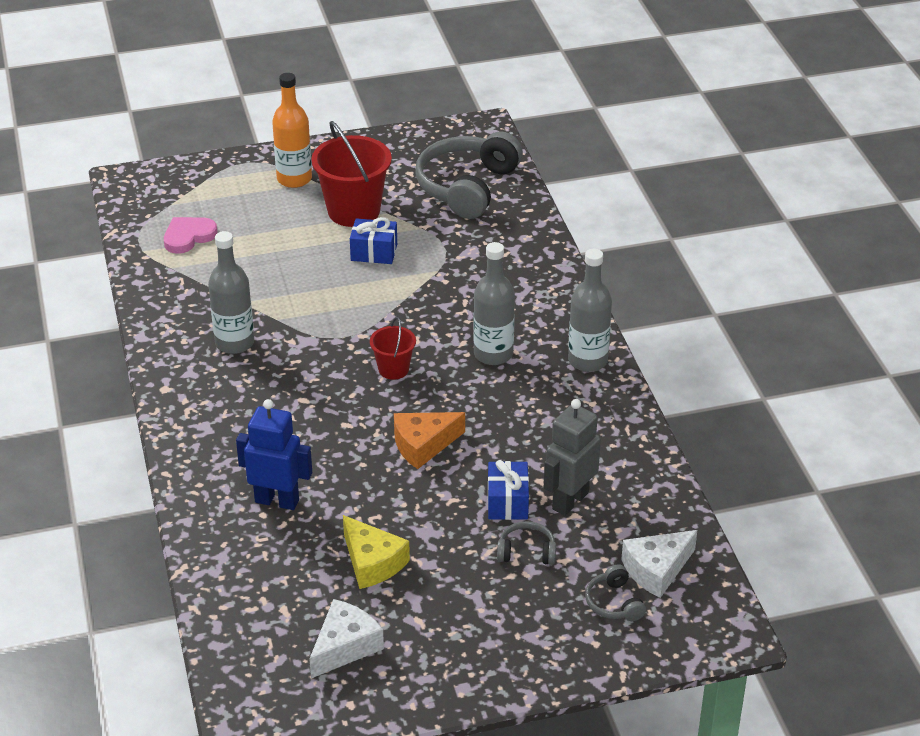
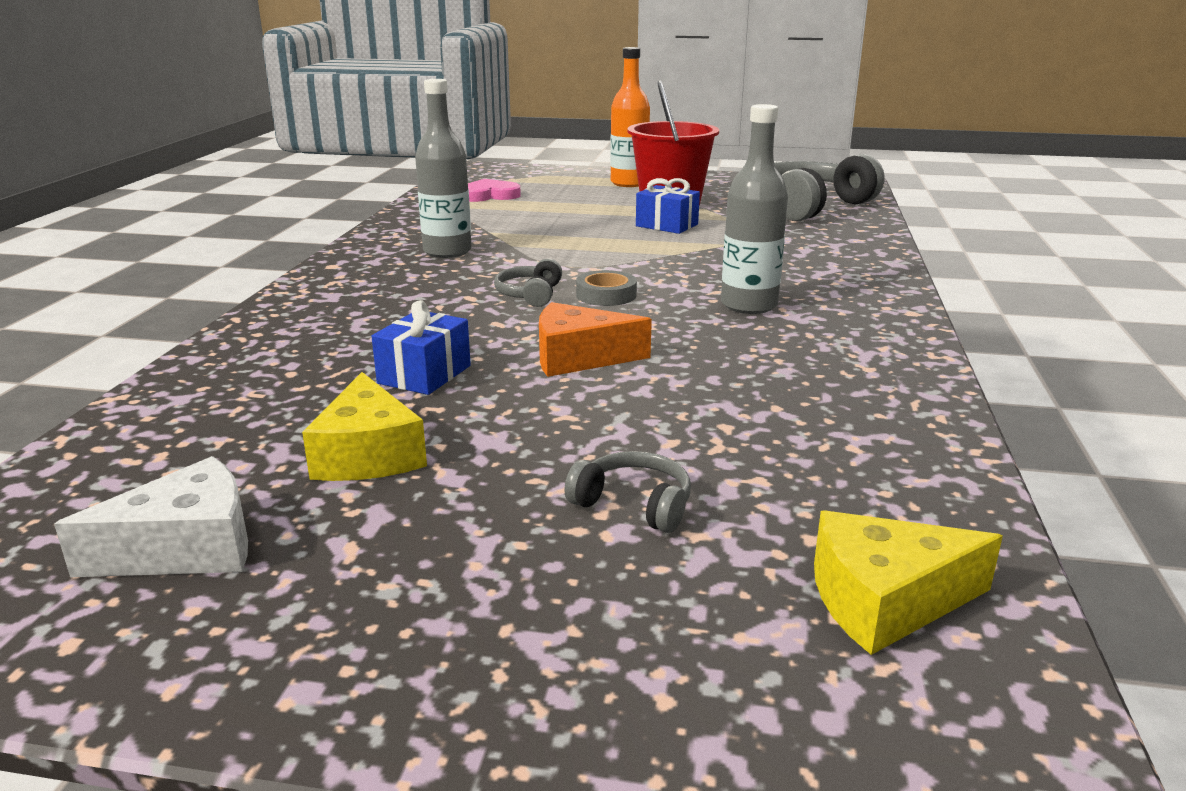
camera: 25 degrees right, 15 degrees down
(277, 501) = (326, 365): blue robot -> none
(393, 369) = (606, 295): red bucket -> grey tape
(507, 502) = (652, 437): blue gift -> blue gift (424, 374)
(569, 501) = (762, 459): grey robot -> none
(587, 361) = (884, 331): grey bottle -> none
(614, 603) = (755, 632): grey headphones -> grey headphones (530, 295)
(657, 570) = (885, 601): white cheese -> yellow cheese

